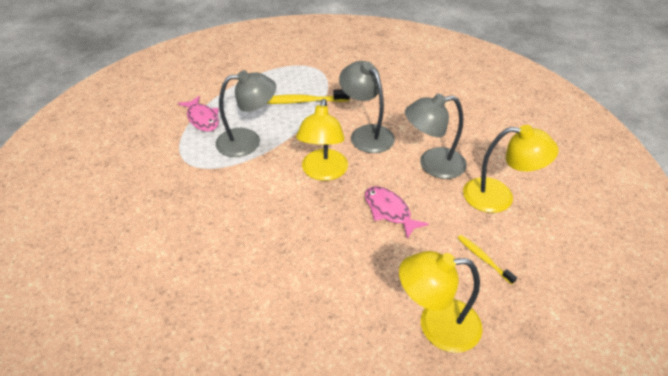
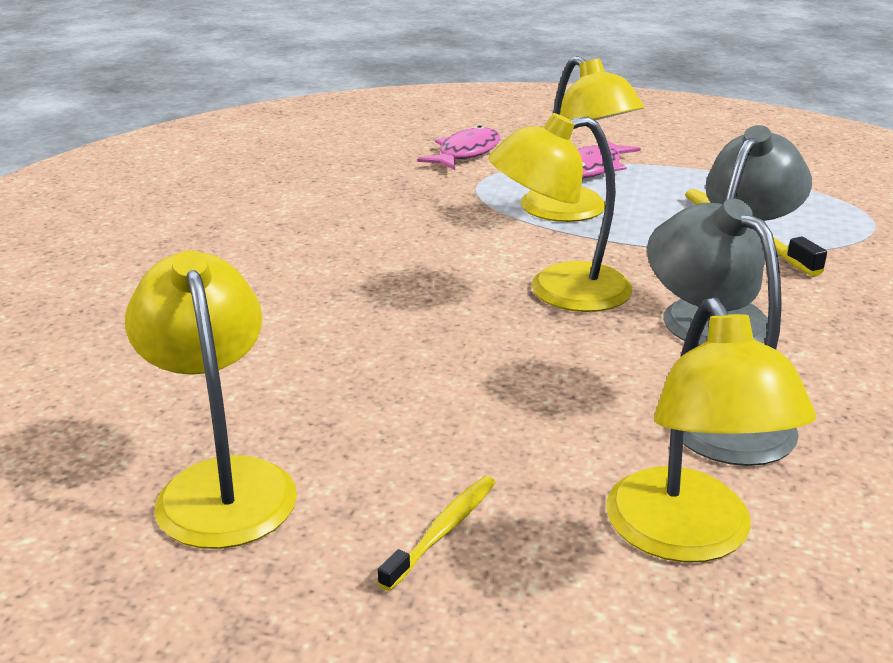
camera: 70 degrees right, 15 degrees down
(248, 141) = (575, 212): grey lamp -> yellow lamp
(389, 211) = (507, 379): pink fish -> pink fish (466, 153)

